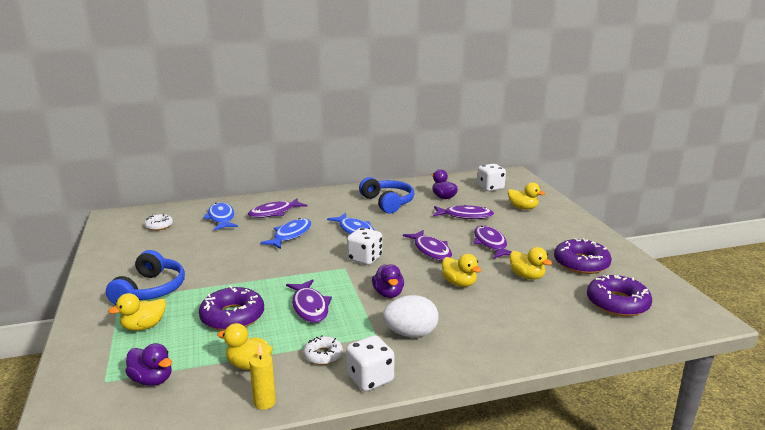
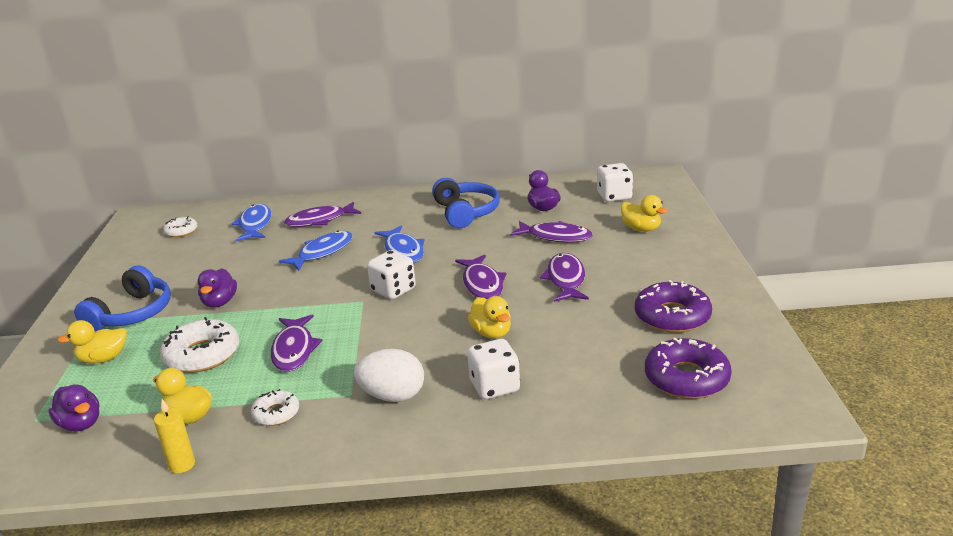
camera: 15 degrees right, 5 degrees up
(232, 316) = (202, 354): purple donut -> white donut
(370, 378) = (313, 449): white dice -> white dice (494, 386)
(388, 294) = (395, 340): purple duck -> purple duck (220, 302)
(527, 276) = (586, 330): yellow duck -> none

